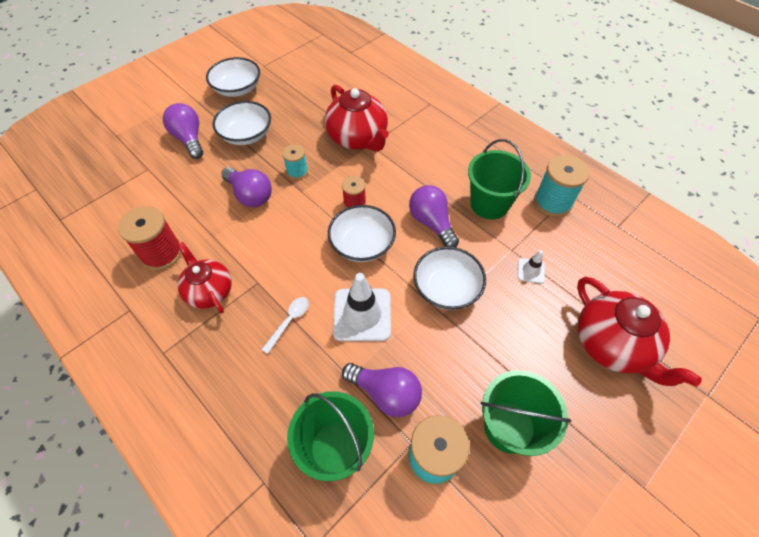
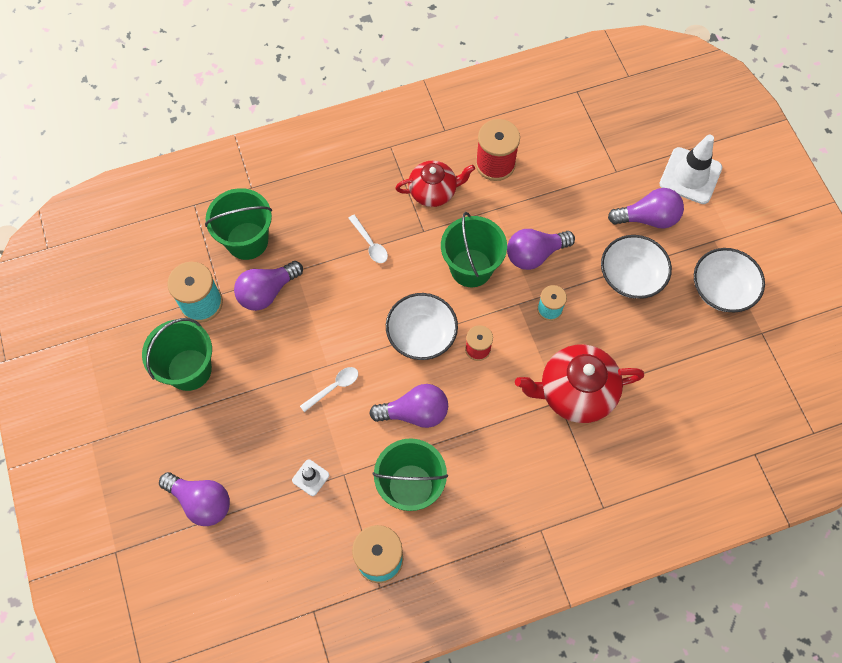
camera: 115 degrees right, 10 degrees up
(281, 233) = (471, 268): none -> green bucket
(362, 314) = (346, 303): white traffic cone -> white traffic cone (690, 176)
(446, 288) = (334, 387): white bowl -> white spoon
(612, 344) = (201, 501): red teapot -> purple light bulb

